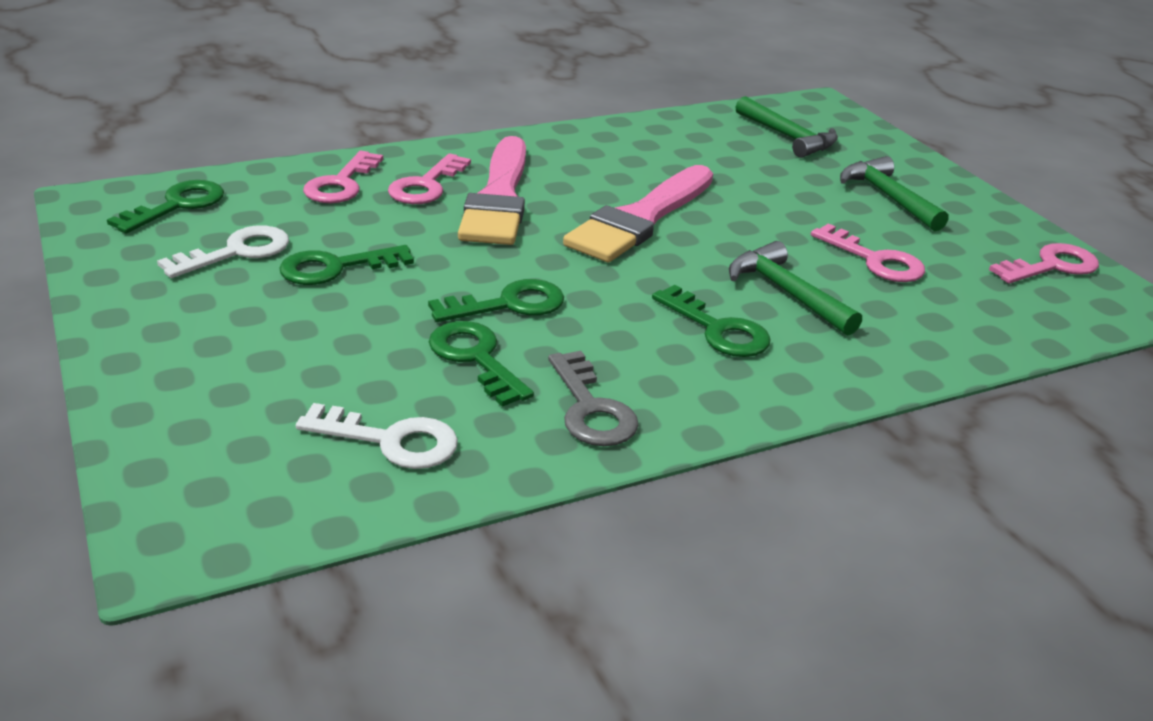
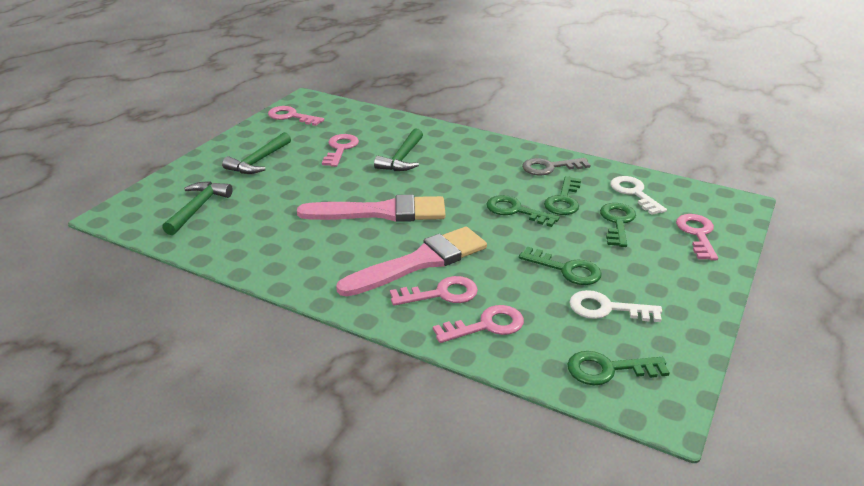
camera: 125 degrees left, 0 degrees up
(206, 417) = (697, 234): none -> pink key
(590, 408) = (550, 167): grey key -> grey key turned 135 degrees counterclockwise
(717, 329) = (456, 163): green key -> green key (617, 222)

